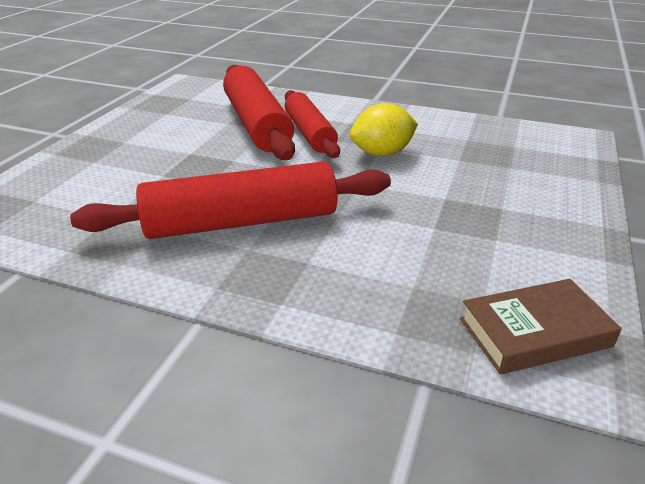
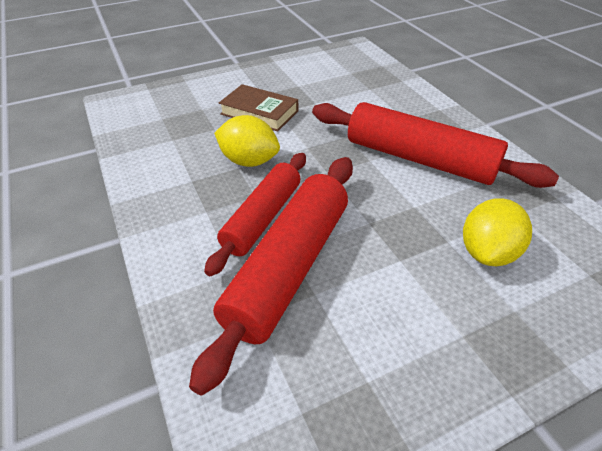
camera: 135 degrees left, 10 degrees up
(126, 180) = (487, 252): none -> yellow lemon
(534, 332) = (350, 59): brown book -> brown book (259, 112)

